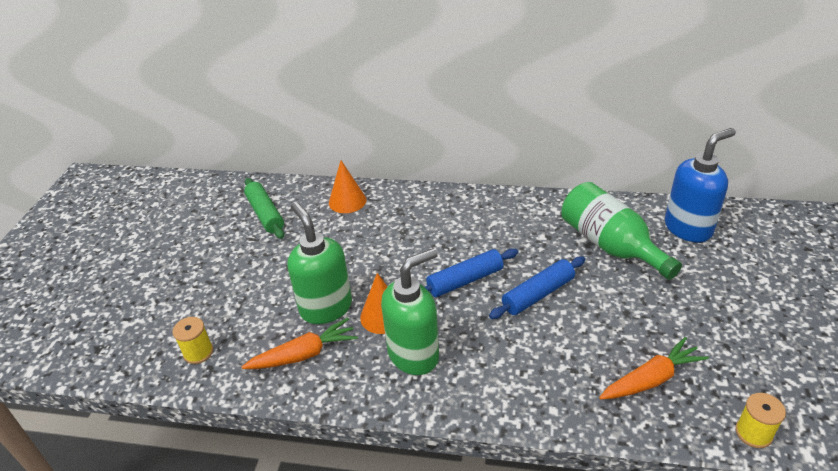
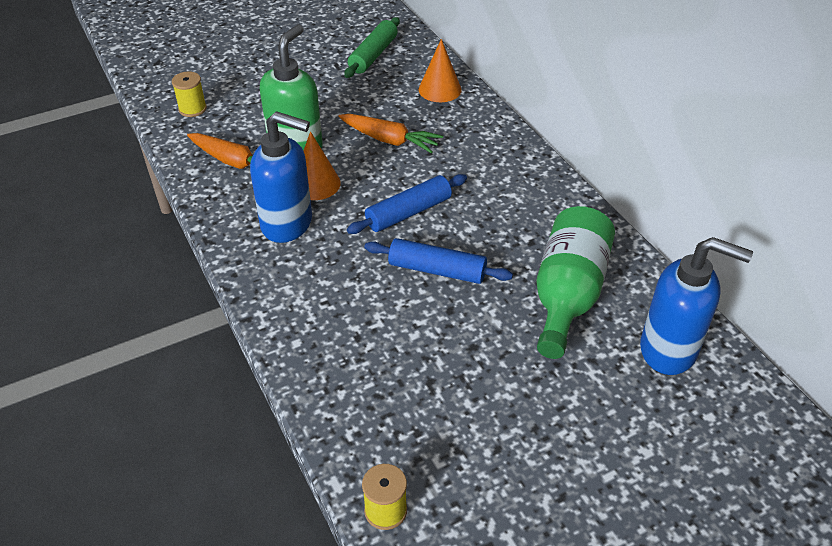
camera: 50 degrees right, 5 degrees up
(414, 354) = (288, 224): green soap dispenser -> blue soap dispenser
(465, 280) = (408, 212): blue rolling pin -> blue rolling pin turned 60 degrees counterclockwise
(651, 379) = (394, 401): orange carrot -> orange carrot (390, 140)

